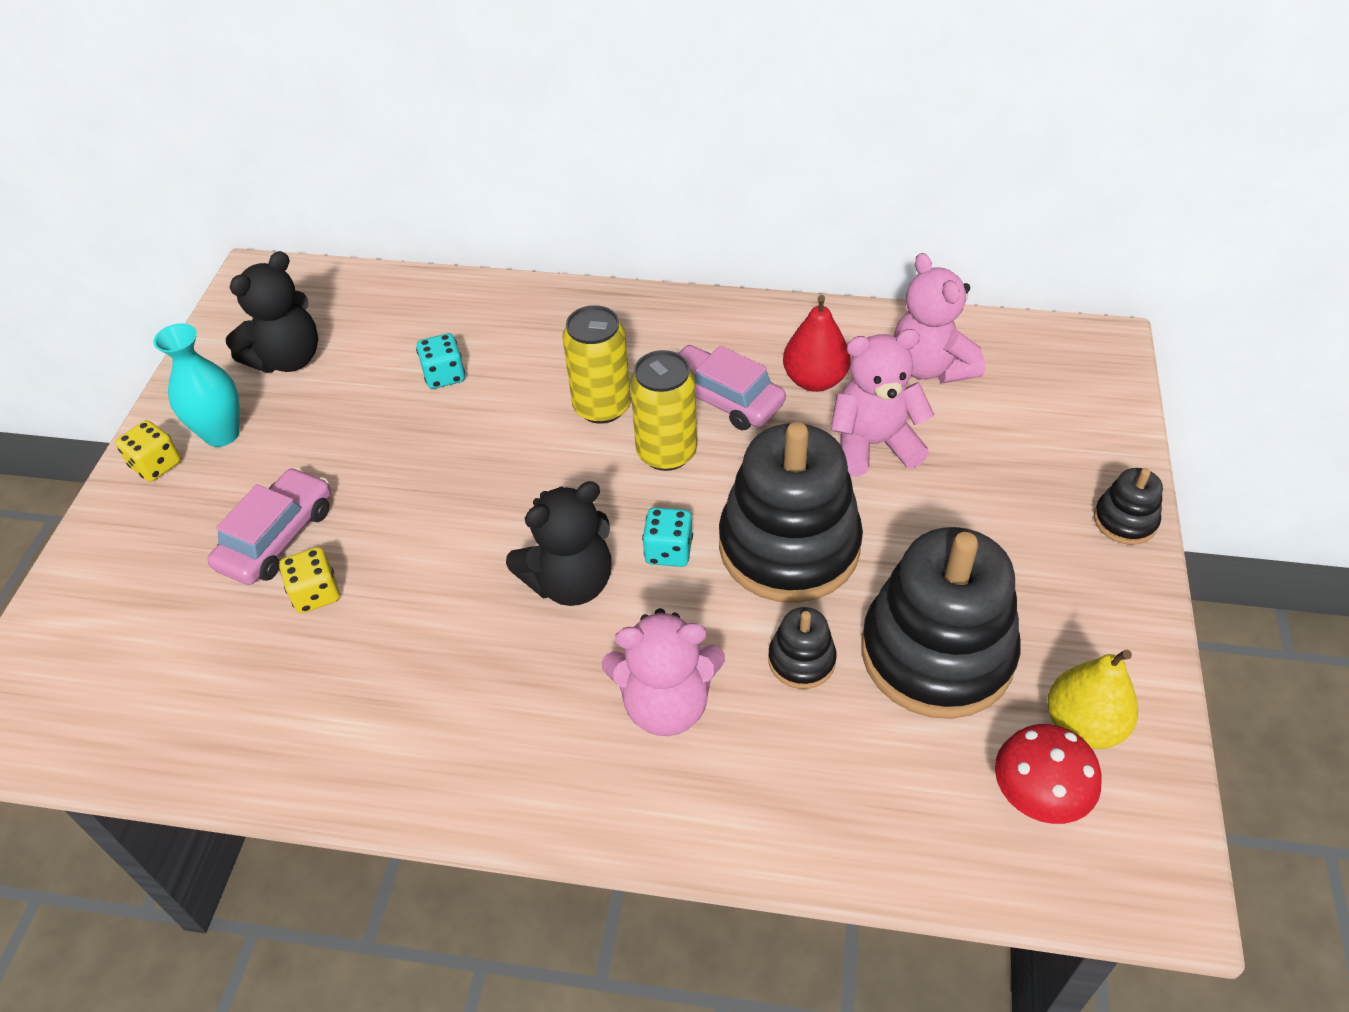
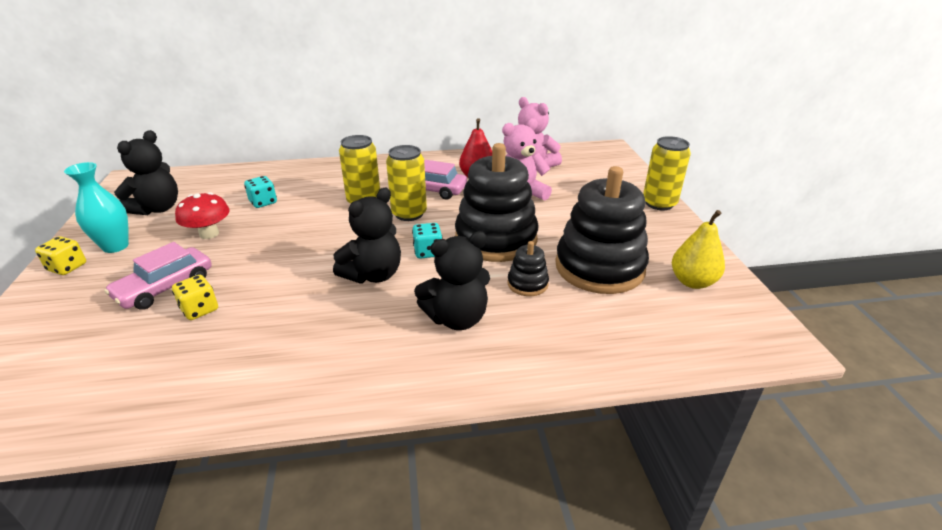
camera: 20 degrees left, 15 degrees down
(277, 537) = (165, 287): pink car -> pink car turned 150 degrees counterclockwise
(666, 704) = (457, 318): pink teddy bear -> black teddy bear
(1037, 796) = (690, 316): red mushroom -> red mushroom (209, 234)
(1125, 521) = (659, 203): black stacking toy -> yellow can

